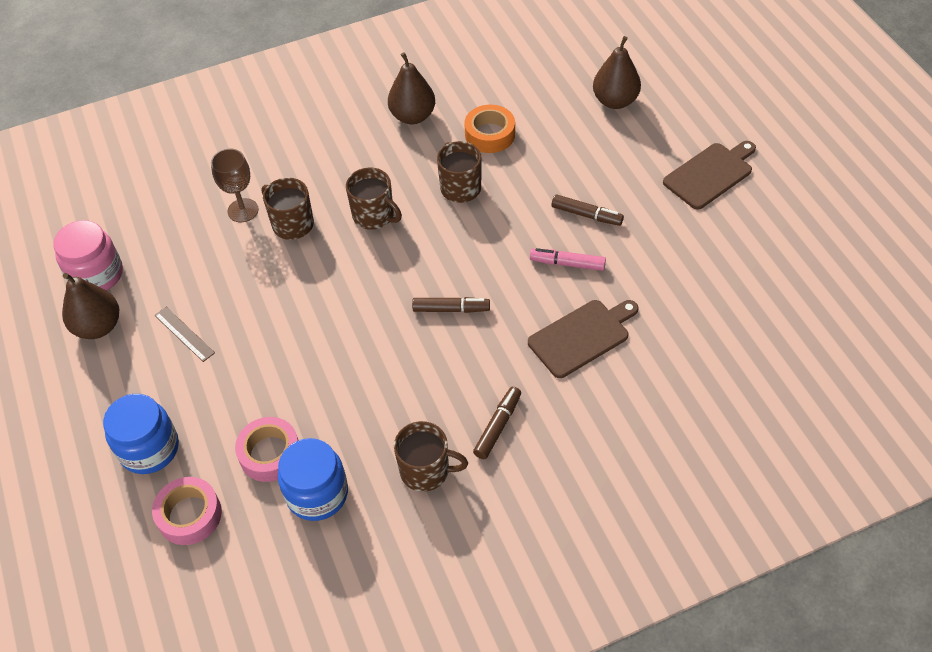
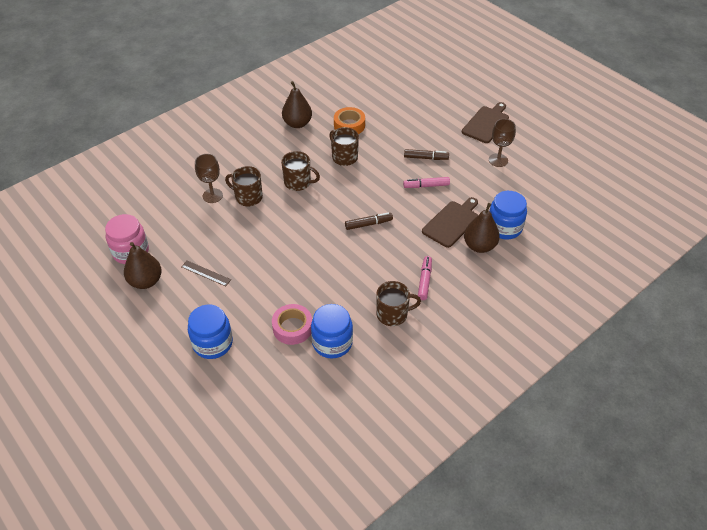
camera: 20 degrees left, 5 degrees down
(189, 515) = (256, 374): pink tape -> none
(497, 426) = (424, 281): brown marker -> pink marker
(615, 101) = (415, 94): brown pear -> brown pear (479, 246)
(663, 365) = (504, 227): none -> blue jar
(702, 243) = (498, 160): none -> brown goblet

